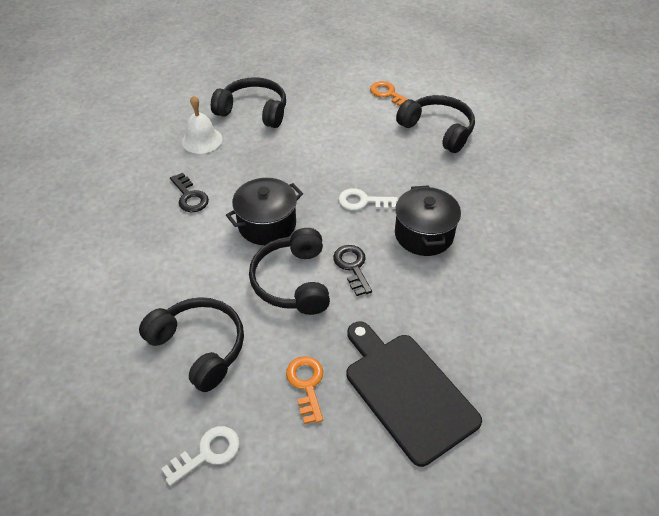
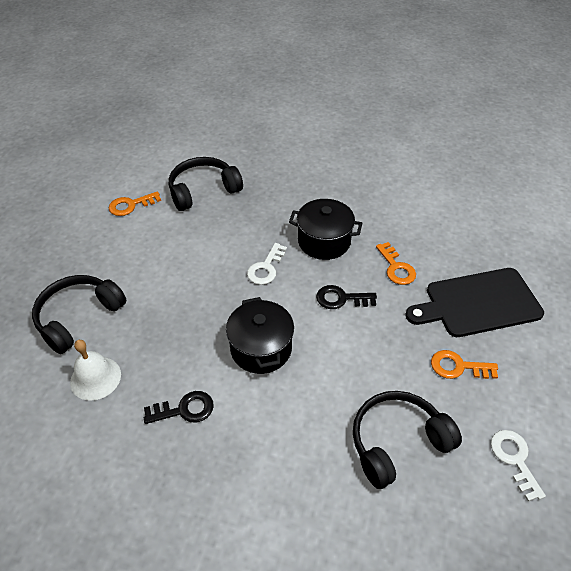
camera: 70 degrees left, 0 degrees up
(292, 281) = (342, 347): black headphones -> none
(420, 303) = (396, 267): none -> orange key

